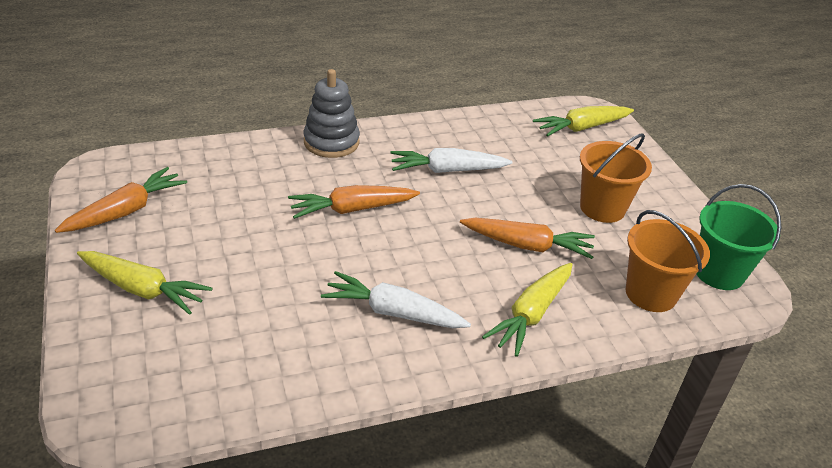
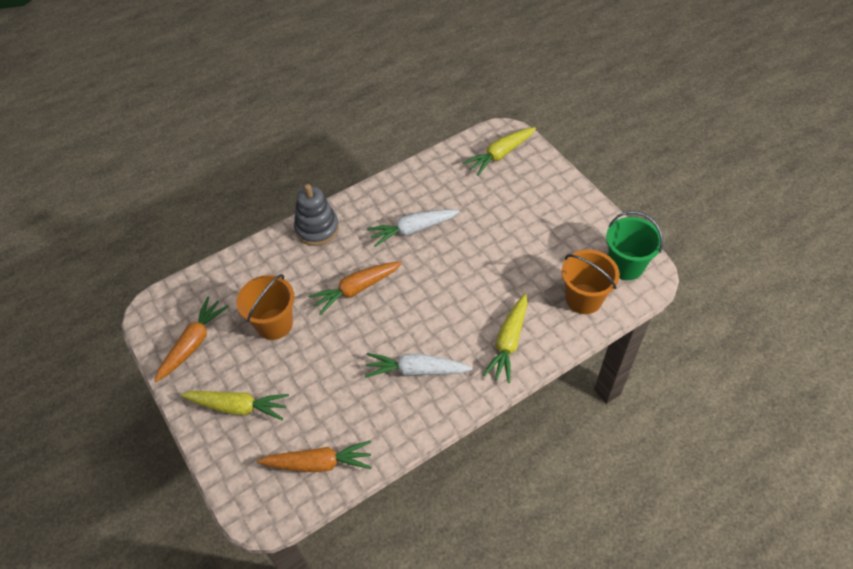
camera: 10 degrees left, 15 degrees up
(527, 245) = (490, 283): orange carrot -> orange carrot (318, 463)
(602, 208) = (534, 231): orange bucket -> orange bucket (274, 324)

